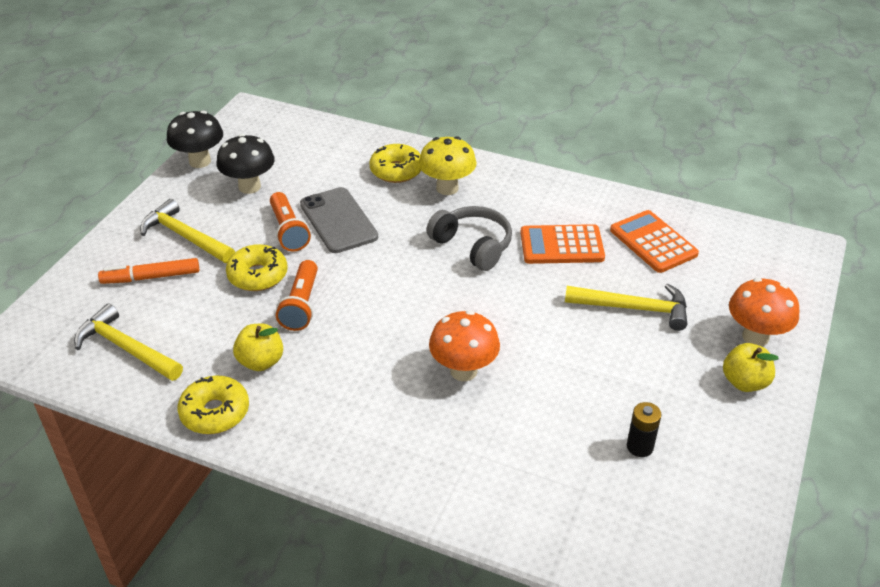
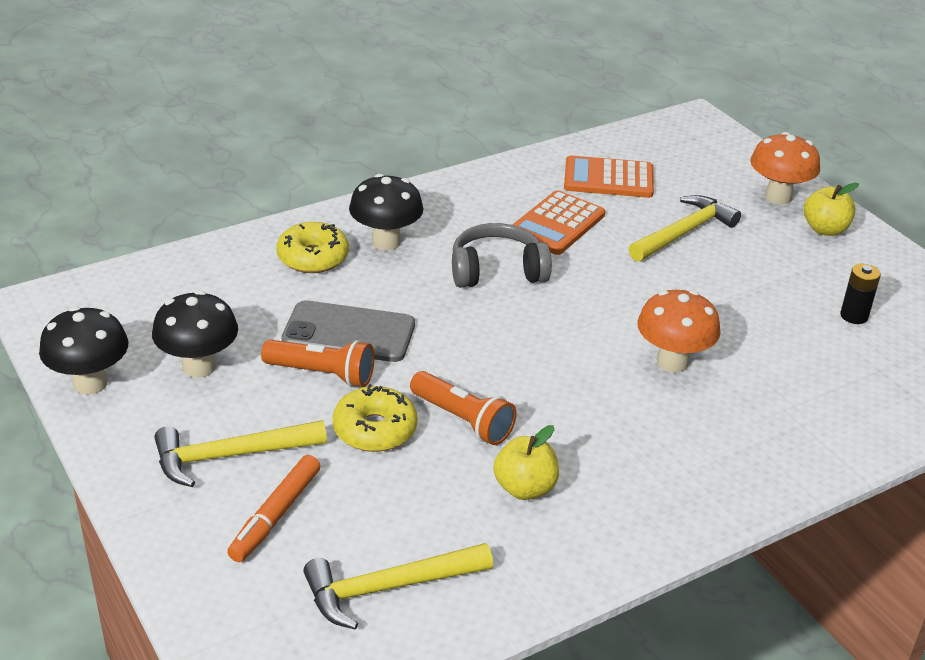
camera: 55 degrees left, 5 degrees down
(215, 412) = (573, 556): yellow donut -> none
(447, 188) = (386, 242): yellow mushroom -> black mushroom

